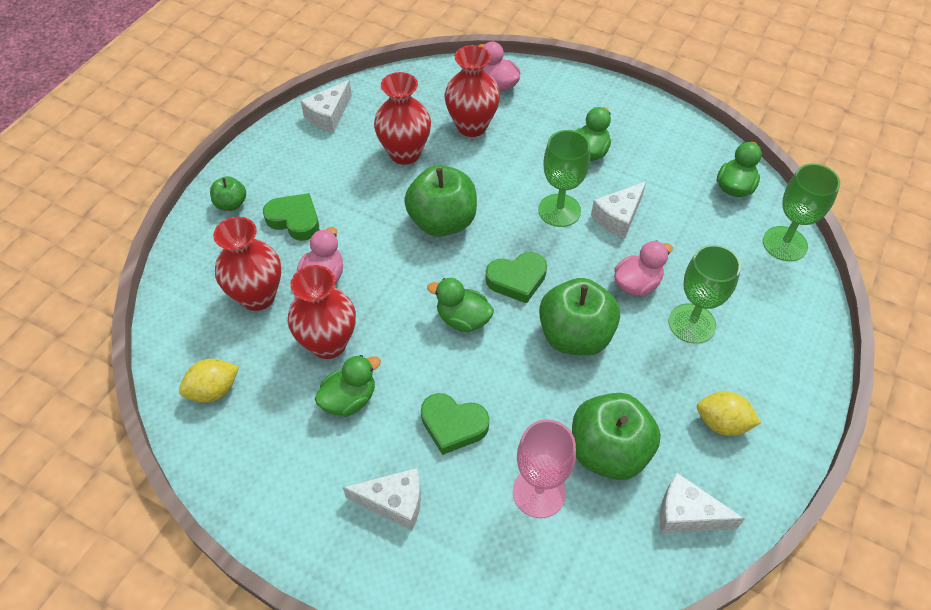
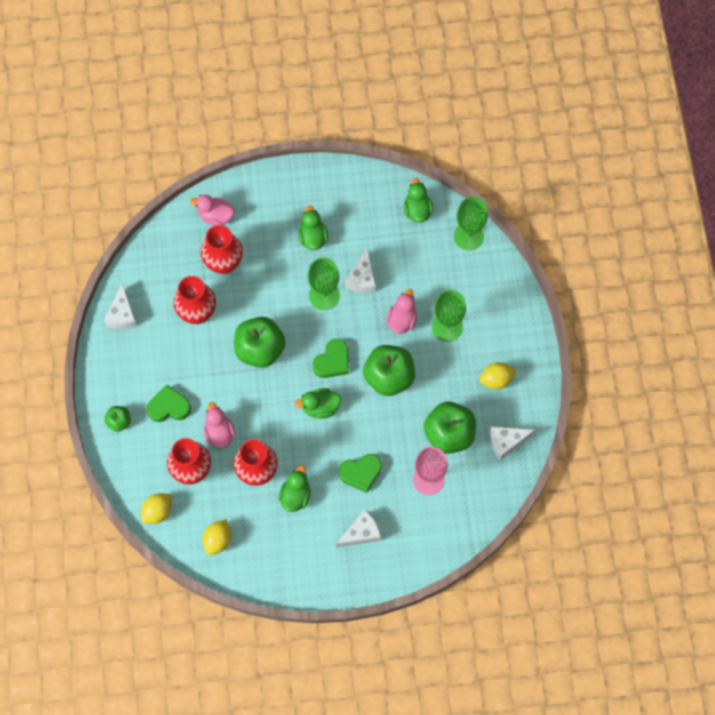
camera: 35 degrees left, 15 degrees up
(180, 315) = (157, 512): none -> yellow lemon

